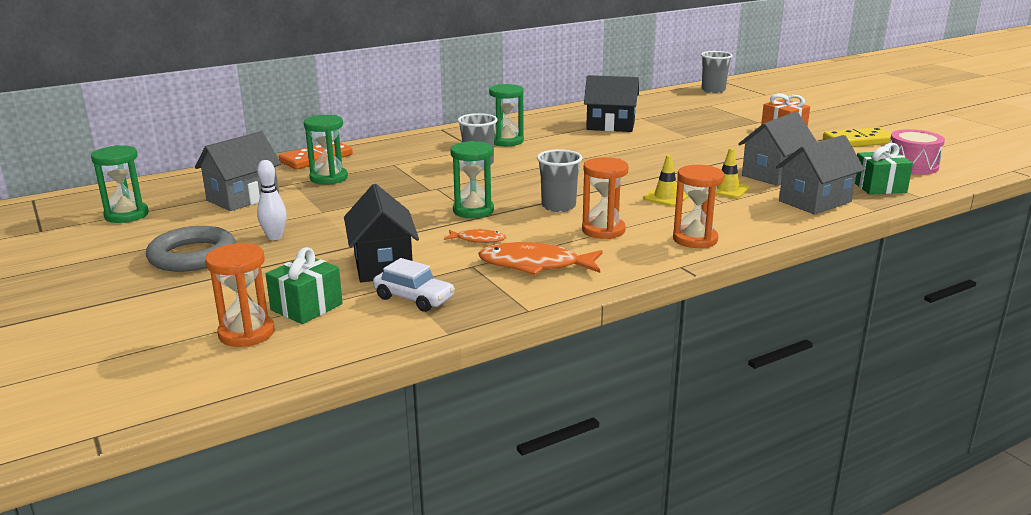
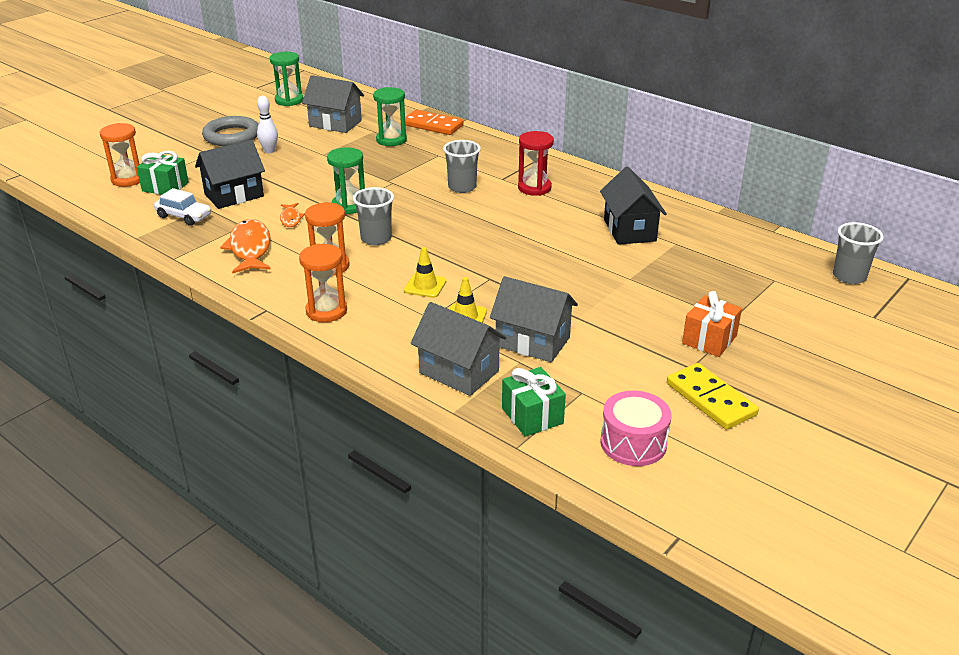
camera: 70 degrees right, 10 degrees up
(414, 298) = (184, 216): white car -> white car turned 75 degrees counterclockwise
(506, 141) = (534, 188): green hourglass -> red hourglass

